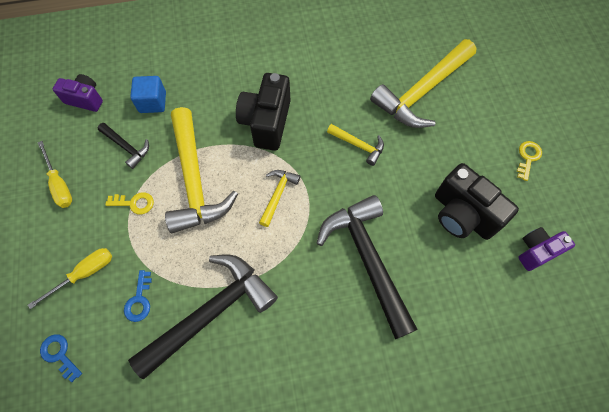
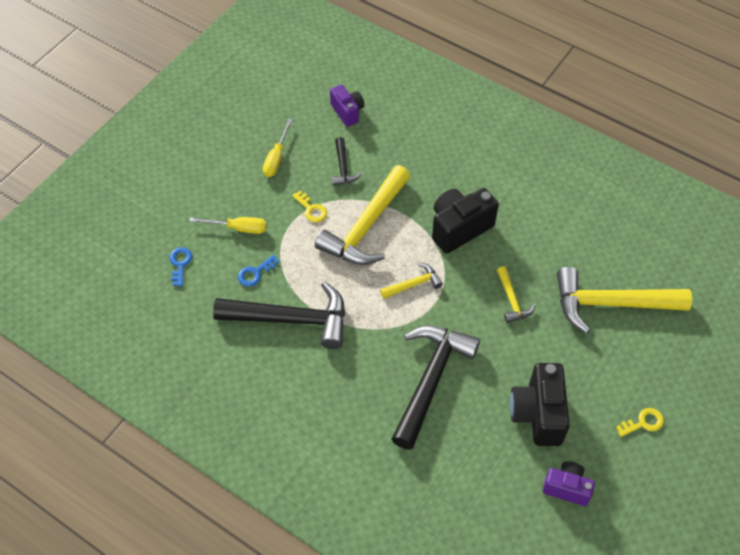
camera: 45 degrees right, 10 degrees down
(152, 102) = (391, 150): blue cube -> none

